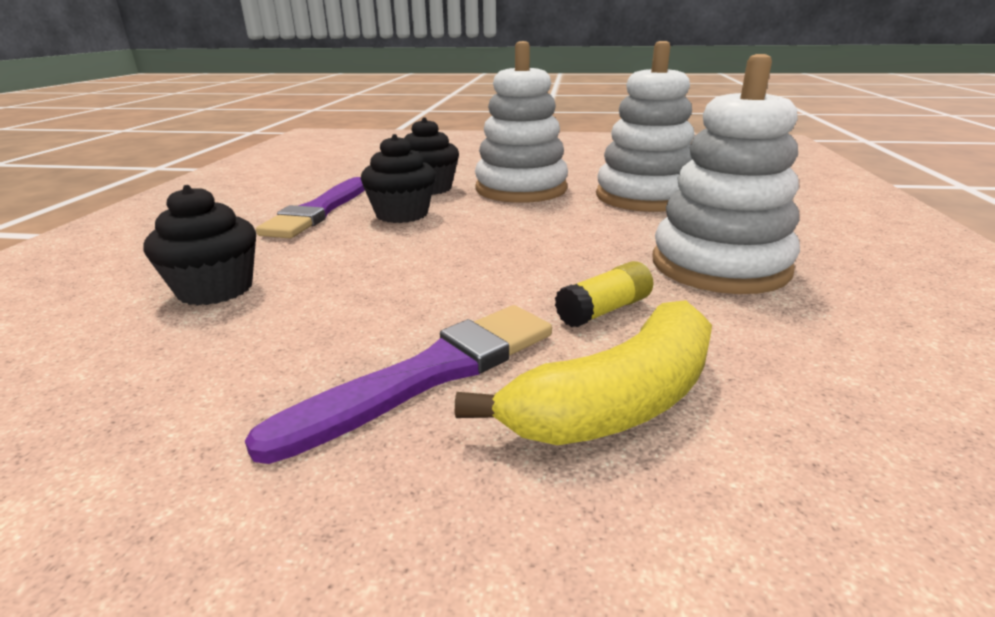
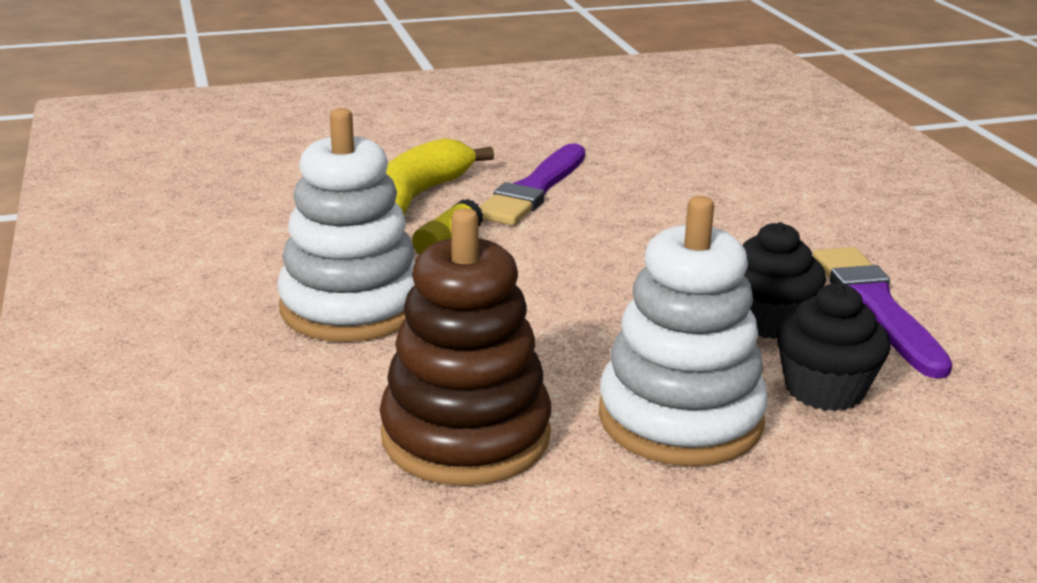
camera: 155 degrees right, 0 degrees up
(215, 289) = (766, 208): black cupcake -> none
(644, 197) = (466, 436): white stacking toy -> brown stacking toy

